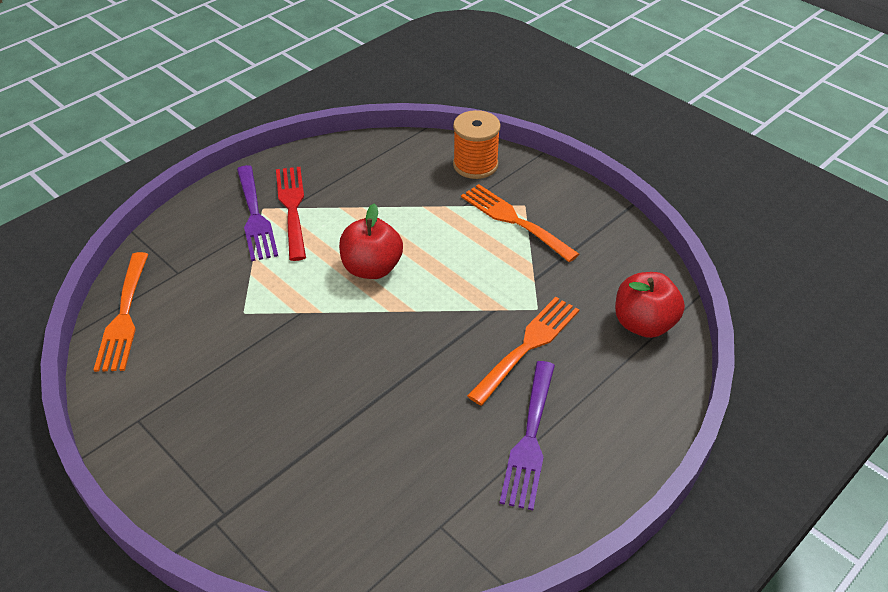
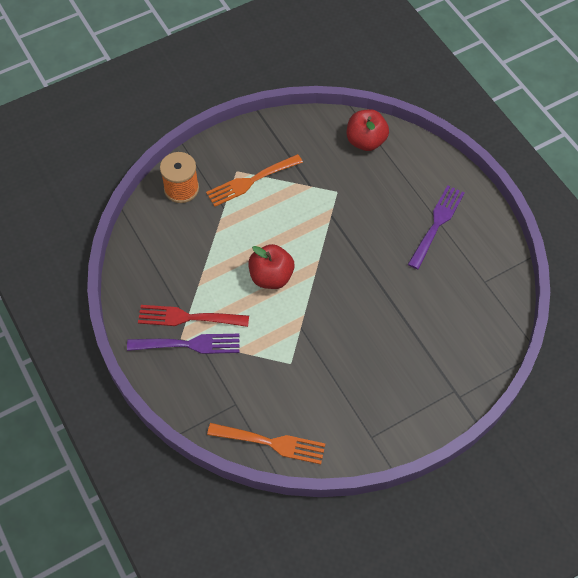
camera: 75 degrees left, 15 degrees up
(527, 346) = (367, 205): orange fork -> none
(530, 439) = (437, 223): purple fork -> purple fork turned 90 degrees counterclockwise

